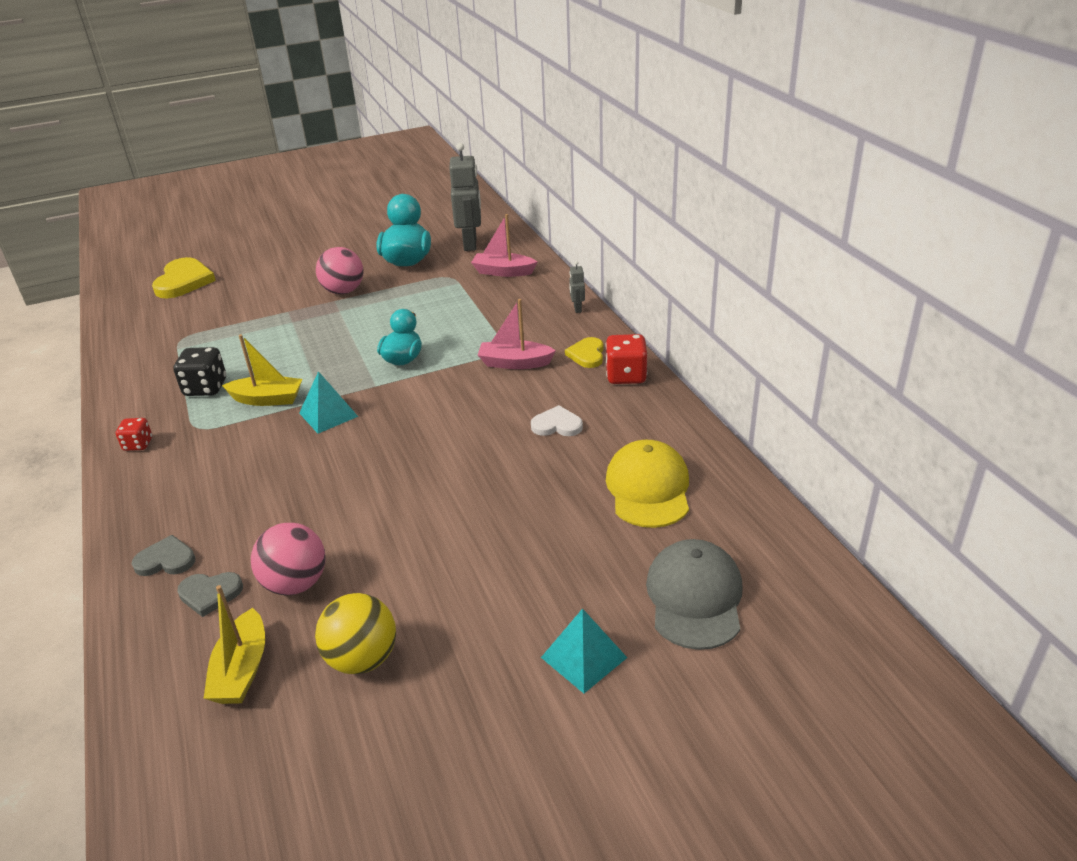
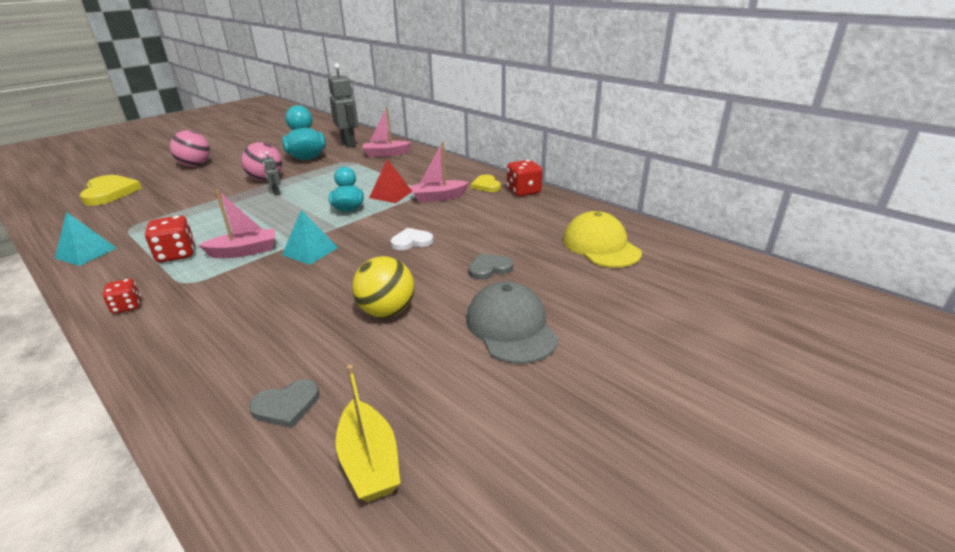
camera: 25 degrees left, 5 degrees down
(166, 560) = (216, 390): grey heart -> grey heart (489, 268)
(205, 388) = (176, 254): black dice -> red dice
(267, 399) = (245, 251): yellow boat -> pink boat
(295, 583) = (371, 373): pink ball -> pink ball (195, 165)
(362, 658) = (484, 414): yellow ball -> yellow ball (387, 311)
(463, 346) = (391, 194): none -> red pyramid
(557, 425) = (502, 224): white heart -> white heart (411, 241)
(577, 309) = (456, 164): grey robot -> grey robot (276, 193)
(584, 657) = (664, 358): turquoise pyramid -> turquoise pyramid (86, 253)
(694, 597) = (698, 299): grey cap -> grey cap (511, 327)

